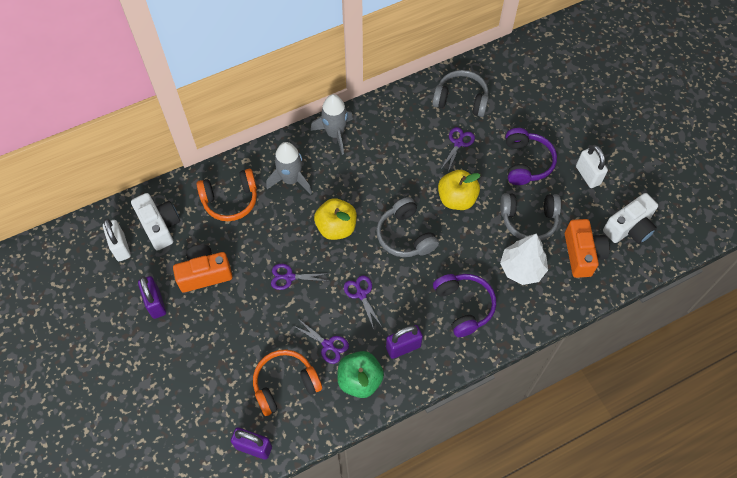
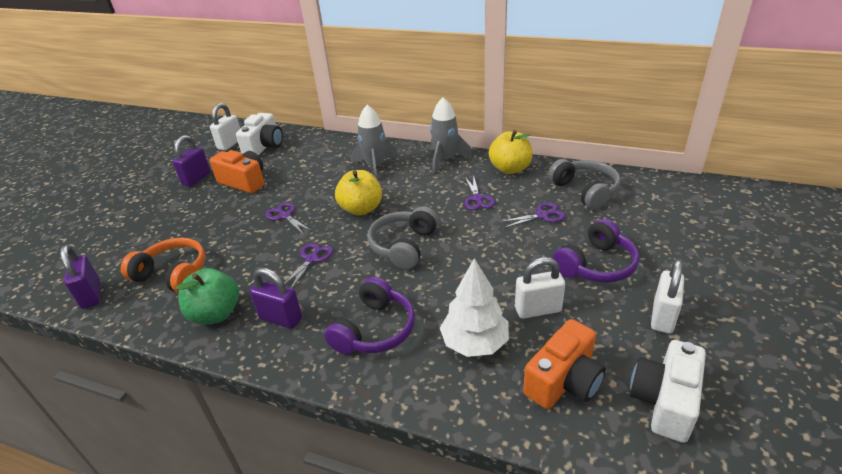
camera: 50 degrees right, 25 degrees down
(230, 200) = (321, 156): orange headphones -> none
(328, 345) = (237, 273): purple scissors -> purple scissors (477, 199)
(456, 199) = (485, 250): yellow apple -> yellow apple (510, 169)
(528, 220) = (537, 309): grey headphones -> white padlock
(629, 228) = (664, 401): white camera -> white camera turned 105 degrees clockwise

